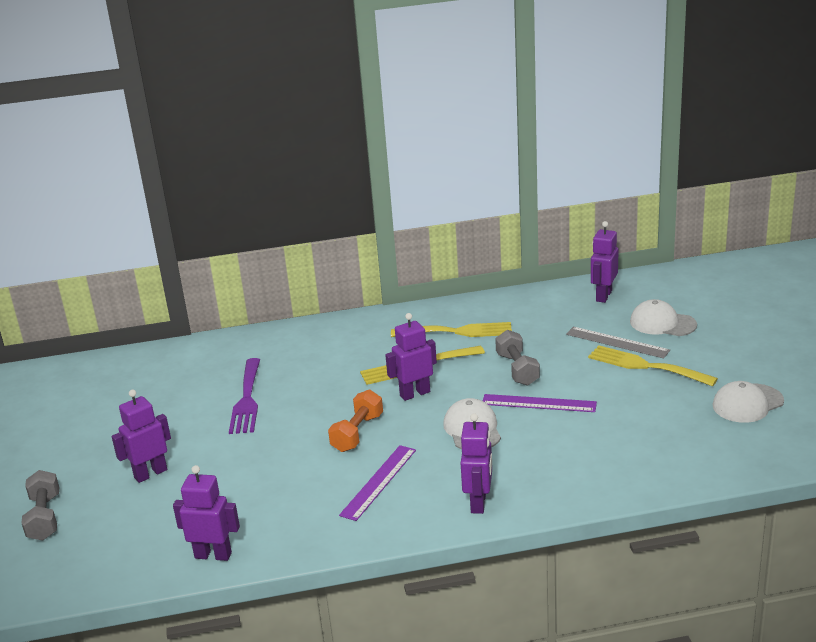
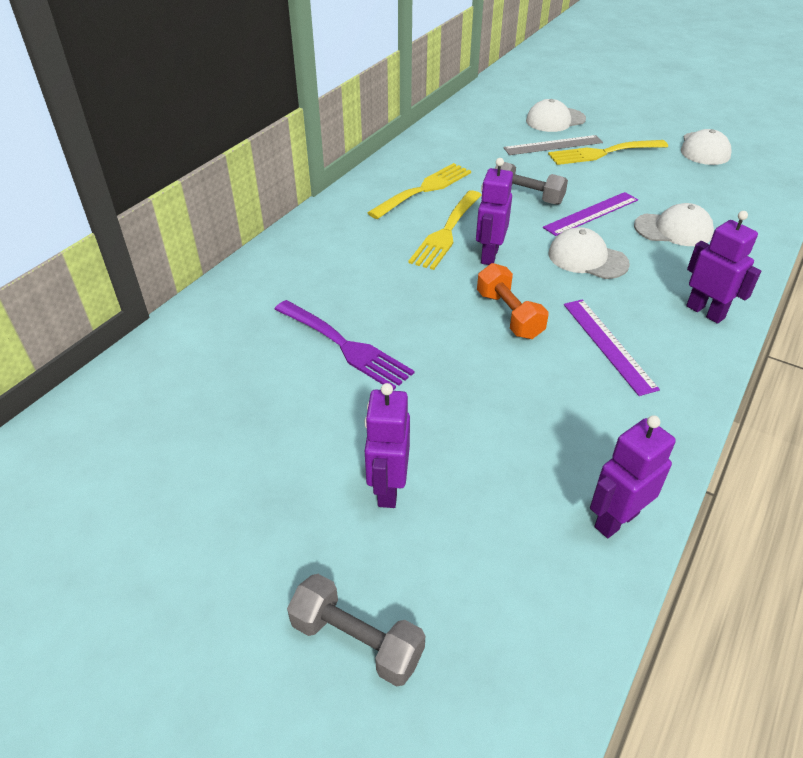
camera: 50 degrees left, 15 degrees up
(576, 445) = (673, 230): none -> white cap
(603, 296) = (480, 117): purple robot -> none

